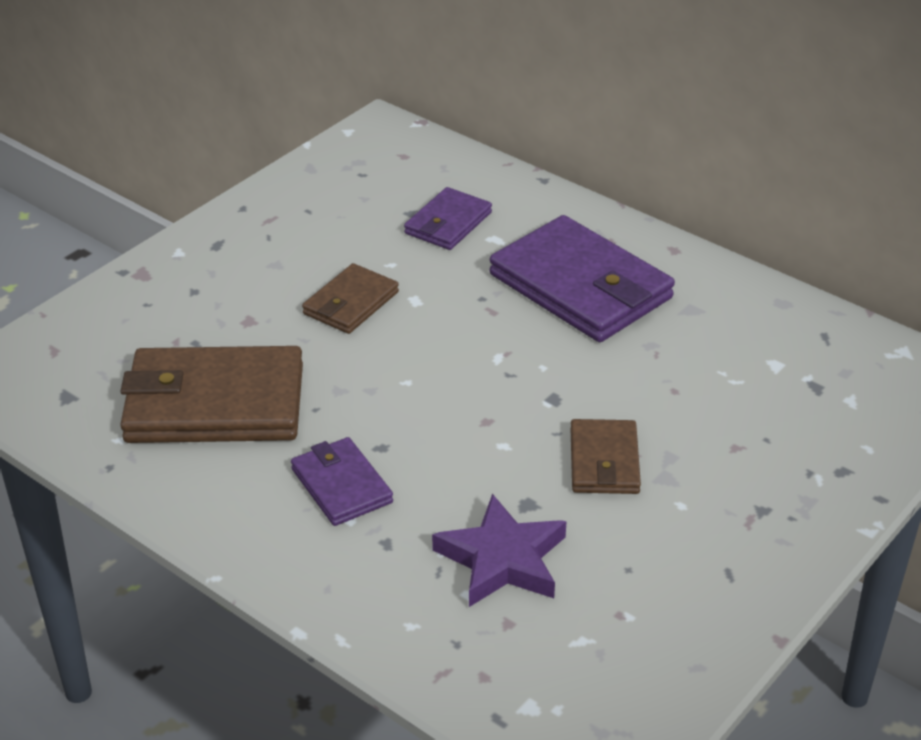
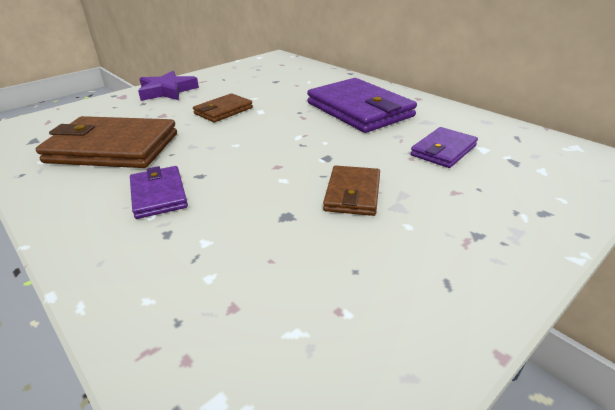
camera: 10 degrees right, 5 degrees down
(448, 223) = (293, 85): purple wallet -> purple wallet (443, 150)
(502, 559) = (250, 253): purple star -> purple star (167, 91)

